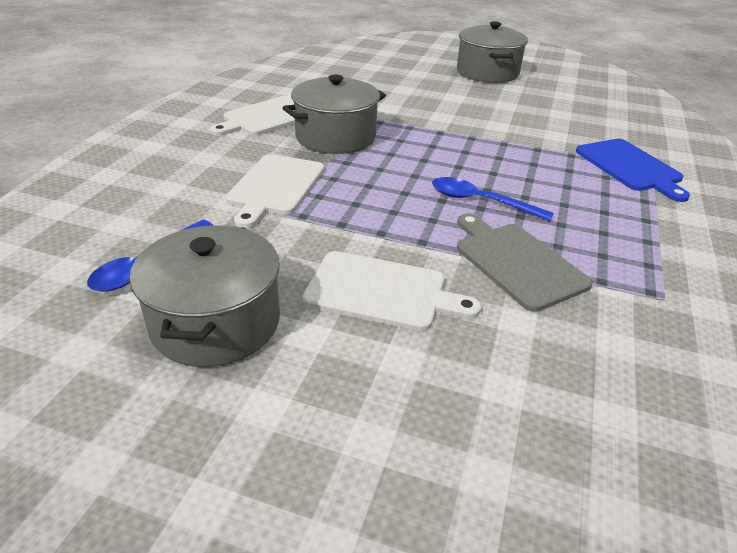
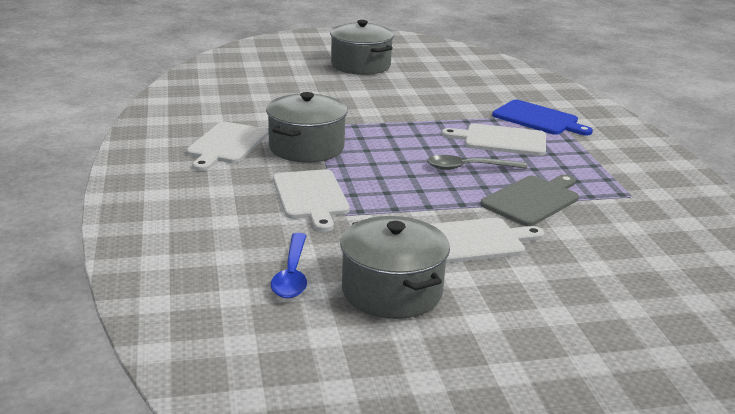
camera: 30 degrees left, 10 degrees down
(480, 201) = (468, 168): blue spoon -> grey spoon
(516, 262) = (532, 200): grey cutting board -> grey cutting board turned 105 degrees clockwise
(556, 180) = (501, 140): none -> white cutting board

